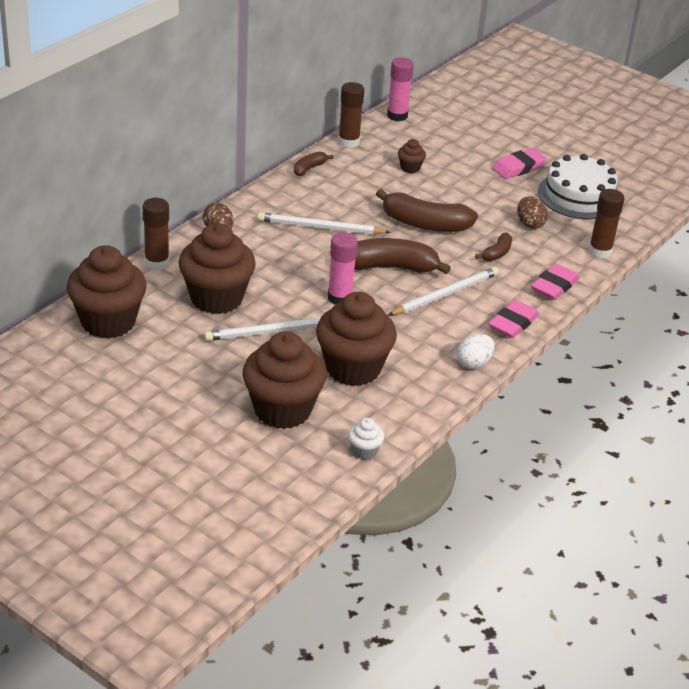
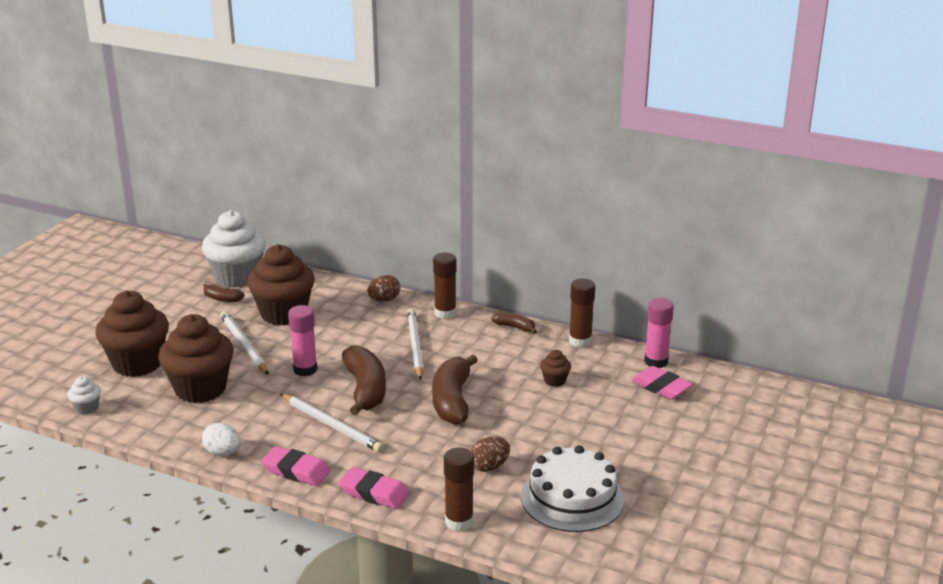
camera: 80 degrees right, 10 degrees down
(108, 322) = (237, 277): brown cupcake -> white cupcake
(157, 263) = (324, 282): brown glue stick -> brown glue stick (445, 313)
(496, 253) = (420, 449): brown banana -> brown banana (222, 298)
(518, 167) = (605, 449): pink eraser -> pink eraser (661, 387)

